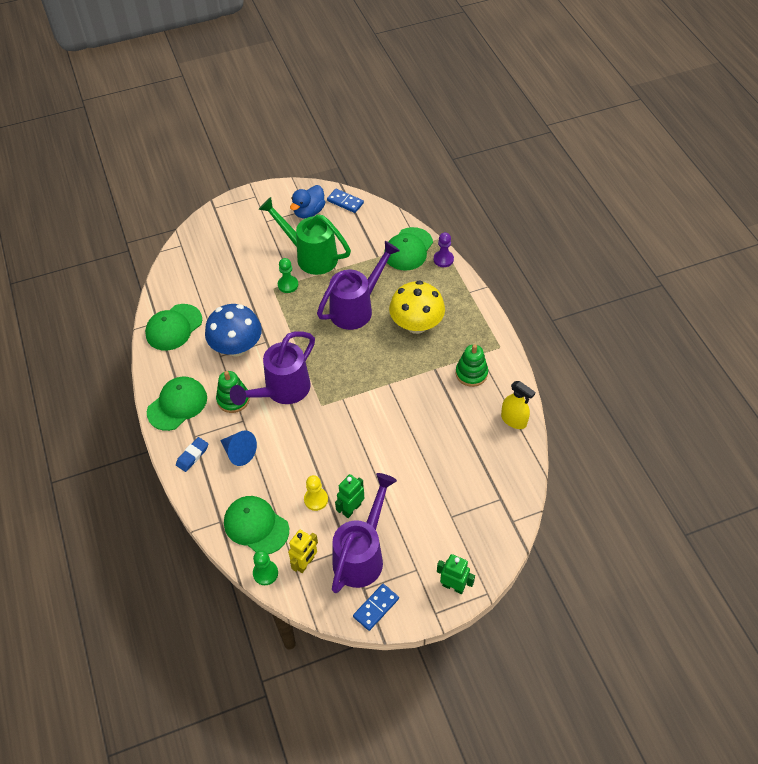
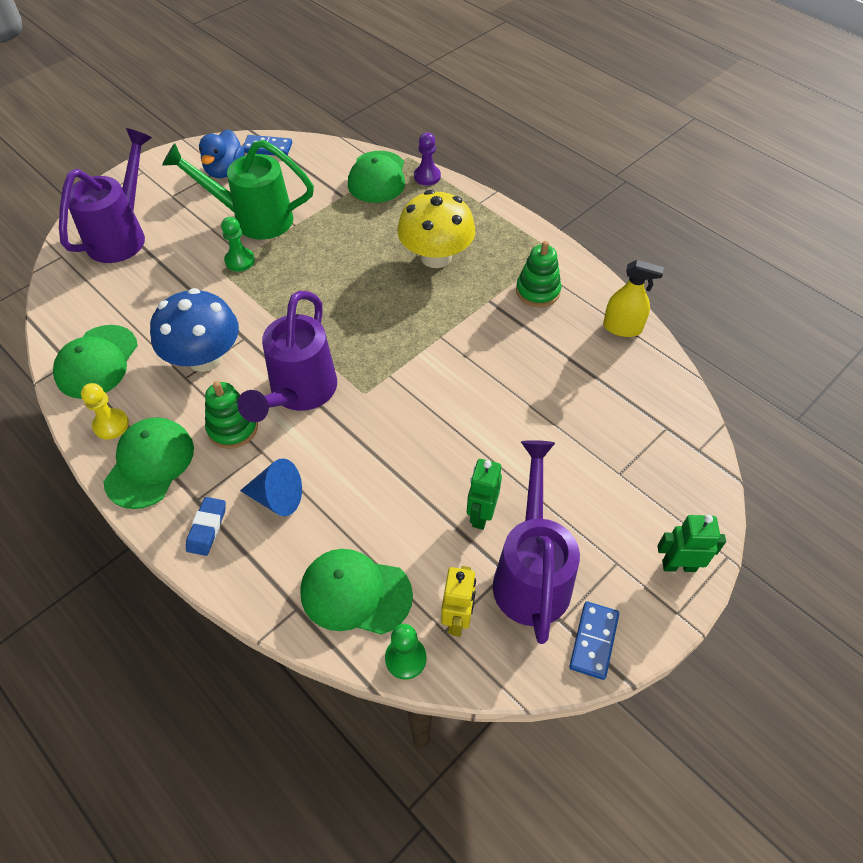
camera: 25 degrees left, 0 degrees up
(316, 499) = (424, 521): yellow pawn -> yellow pawn (111, 425)
(357, 308) = (348, 260): purple watering can -> purple watering can (122, 234)

